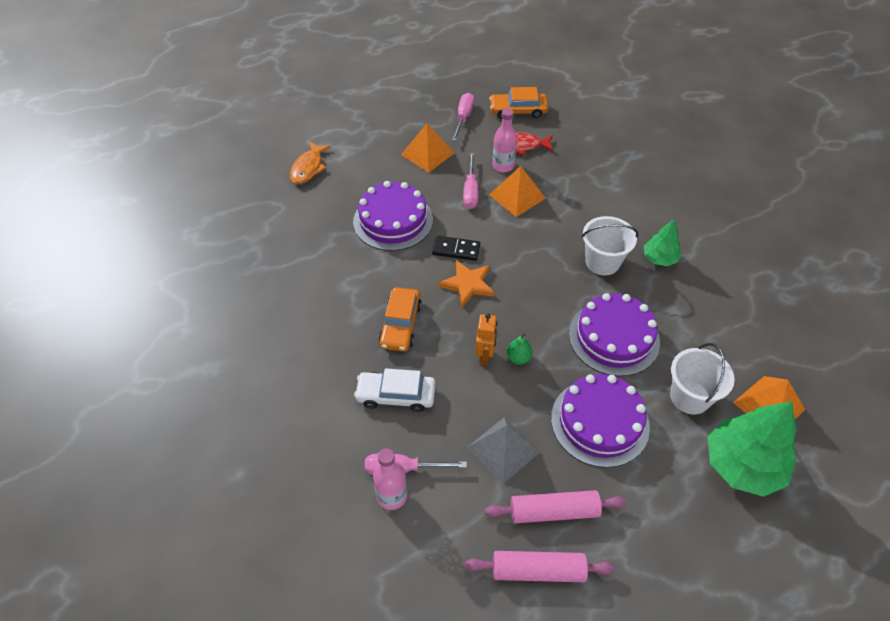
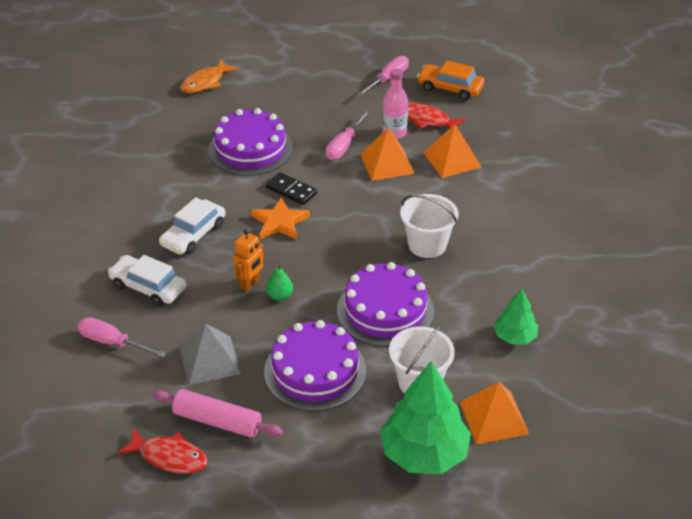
camera: 25 degrees right, 10 degrees down
(392, 496) = (89, 358): pink bottle -> none
(400, 325) = (193, 234): orange car -> white car
(427, 154) = (327, 101): orange pyramid -> orange pyramid (452, 159)
(538, 570) = (169, 457): pink rolling pin -> red fish
(659, 258) = (489, 260): green tree -> green tree (515, 337)

